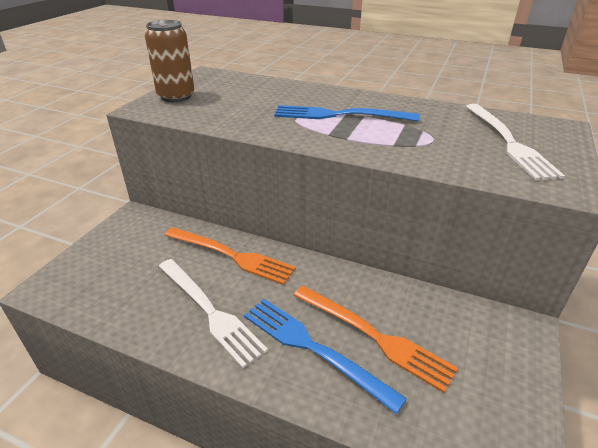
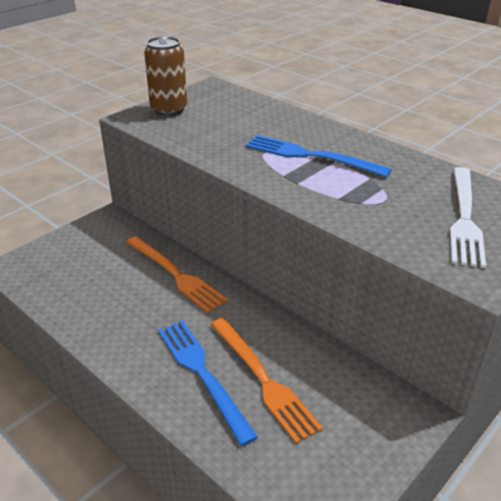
camera: 20 degrees right, 0 degrees up
(209, 311) = (132, 319): white fork -> none

